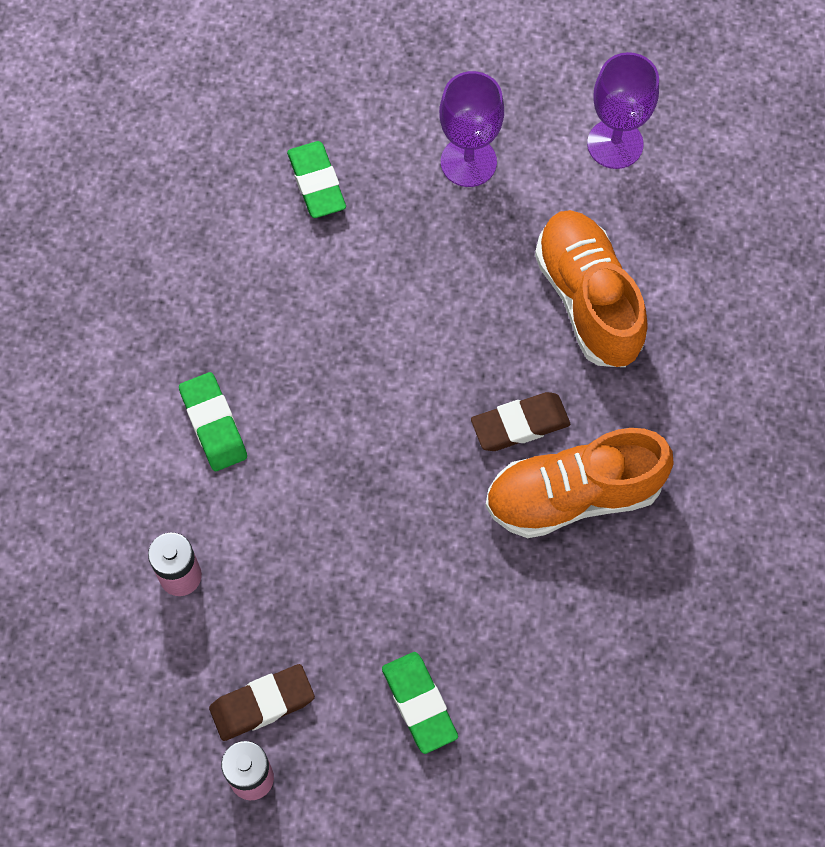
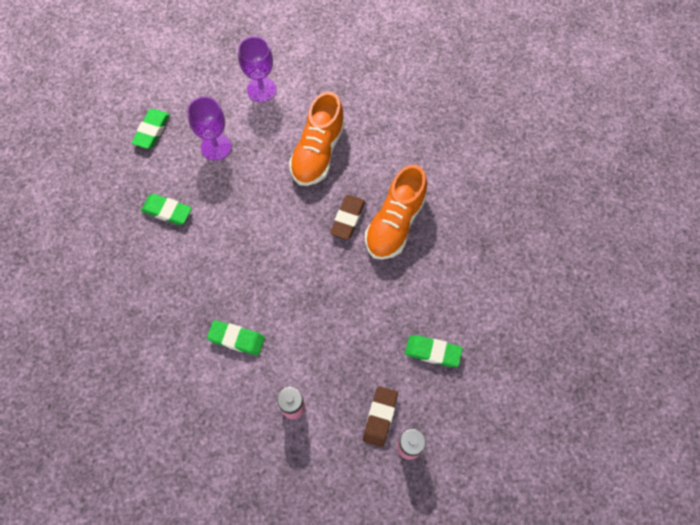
camera: 50 degrees left, 0 degrees up
(416, 62) = (152, 131): none -> green eraser
(588, 299) = (318, 152): orange shoe -> orange shoe turned 90 degrees counterclockwise

